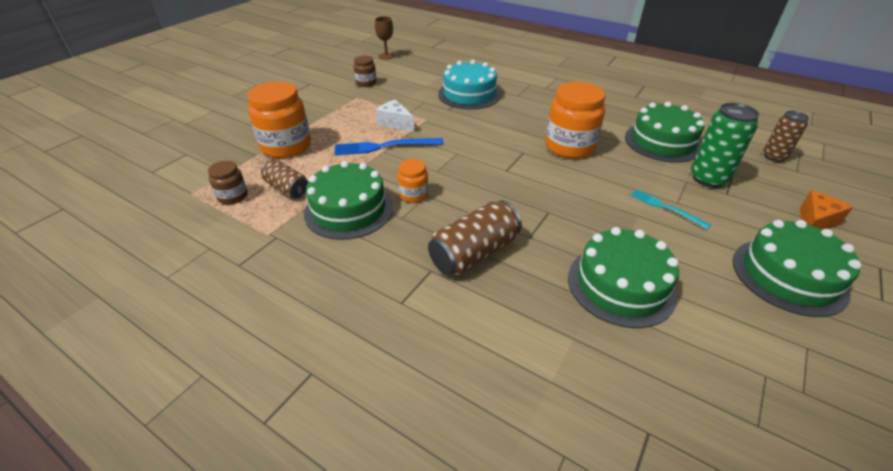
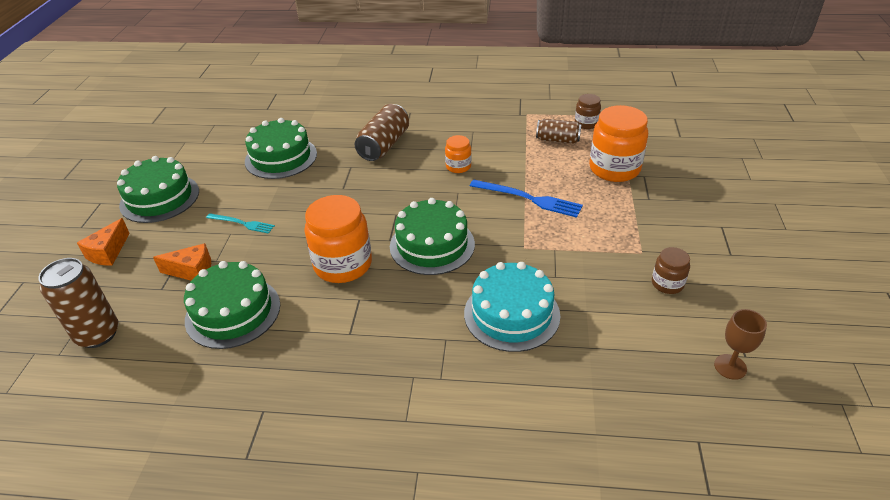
camera: 155 degrees right, 0 degrees up
(349, 209) = (494, 142): green cake -> green cake (432, 245)
(384, 147) = (529, 199): blue fork -> blue fork turned 60 degrees clockwise
(395, 123) = (551, 230): white cheese -> none
(708, 179) = (192, 271): green can -> orange cheese
(774, 157) = (98, 334): brown can -> brown can, size x1.53

